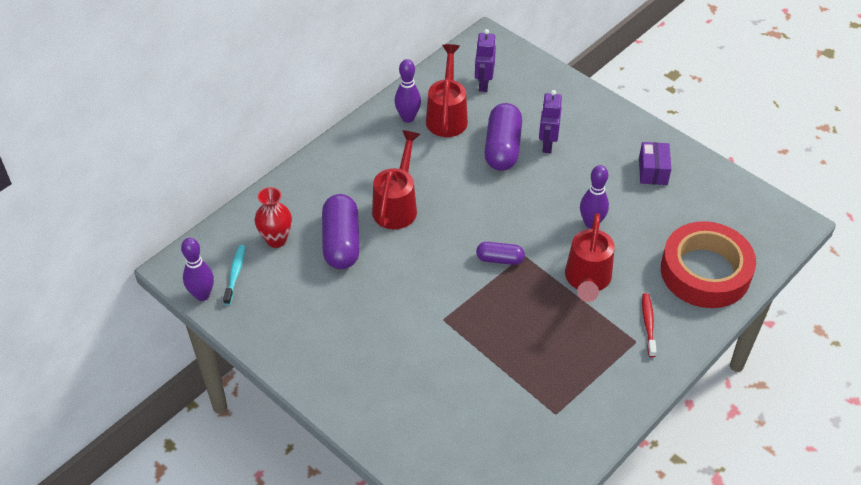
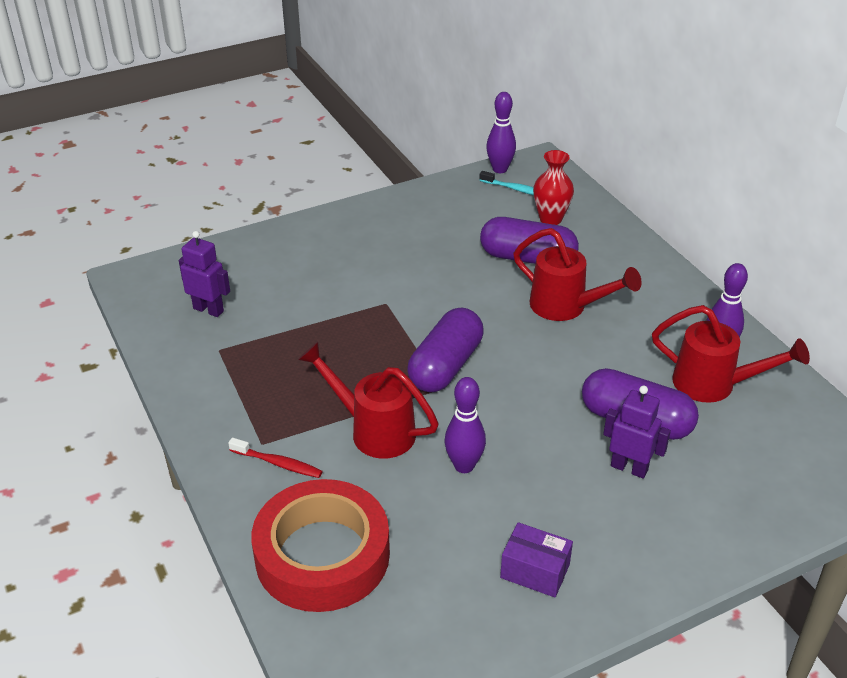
camera: 110 degrees right, 10 degrees down
(483, 84) = (776, 438): purple robot -> purple robot (208, 310)
(500, 259) = (445, 366): purple capsule -> purple capsule, size x1.80

